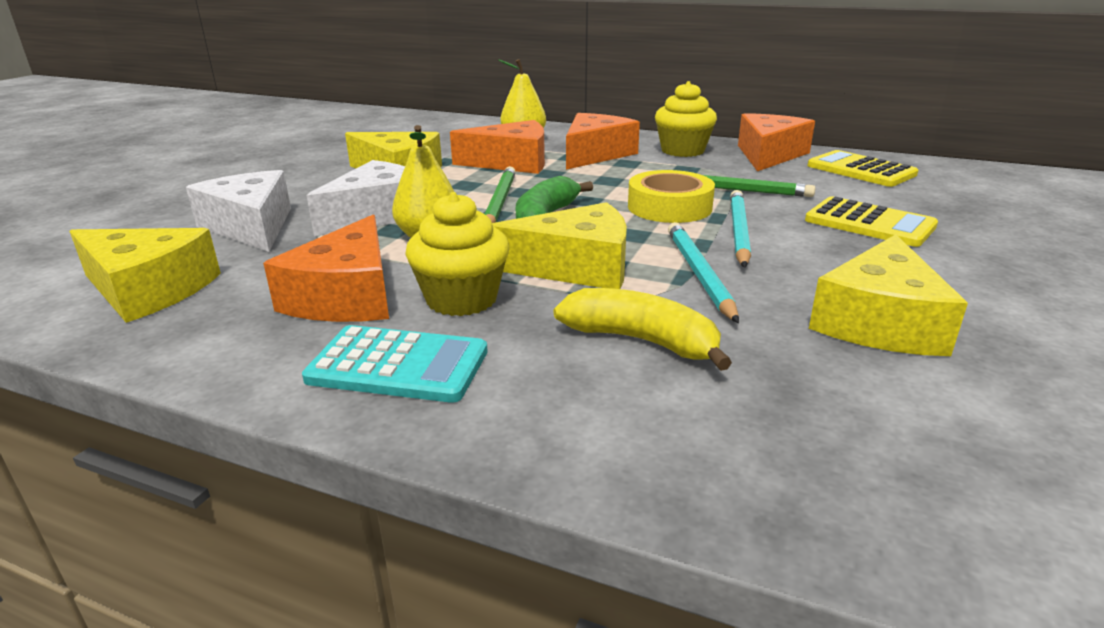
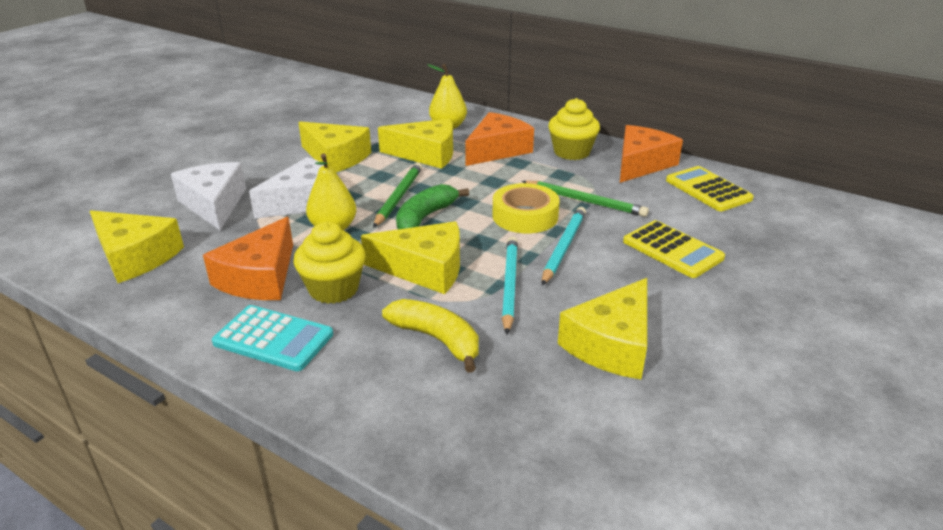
camera: 10 degrees right, 5 degrees up
(511, 163) = (426, 154): orange cheese -> yellow cheese

